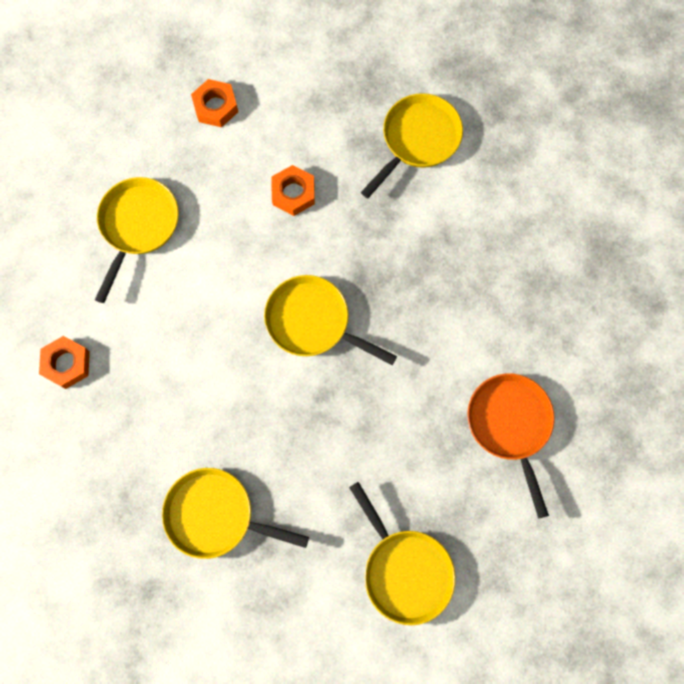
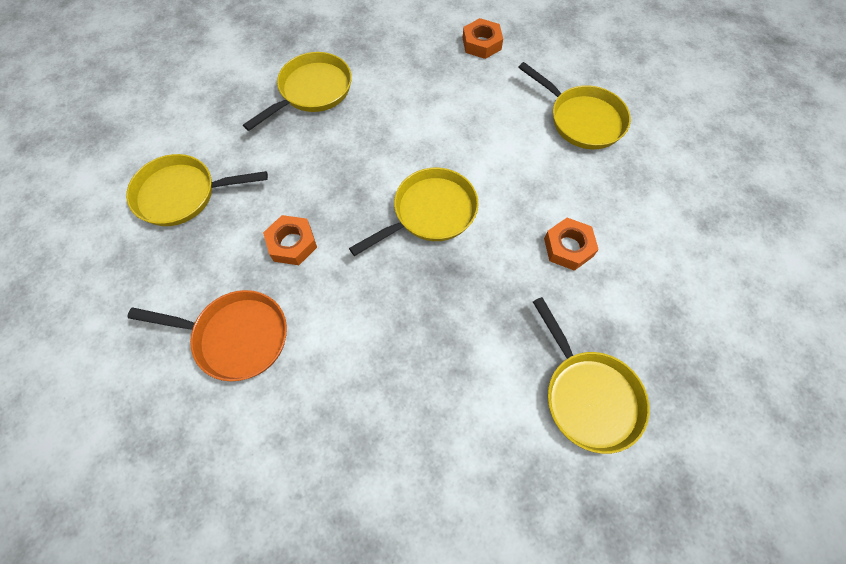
camera: 115 degrees right, 10 degrees down
(216, 106) = (690, 217): orange nut -> orange nut (292, 243)

